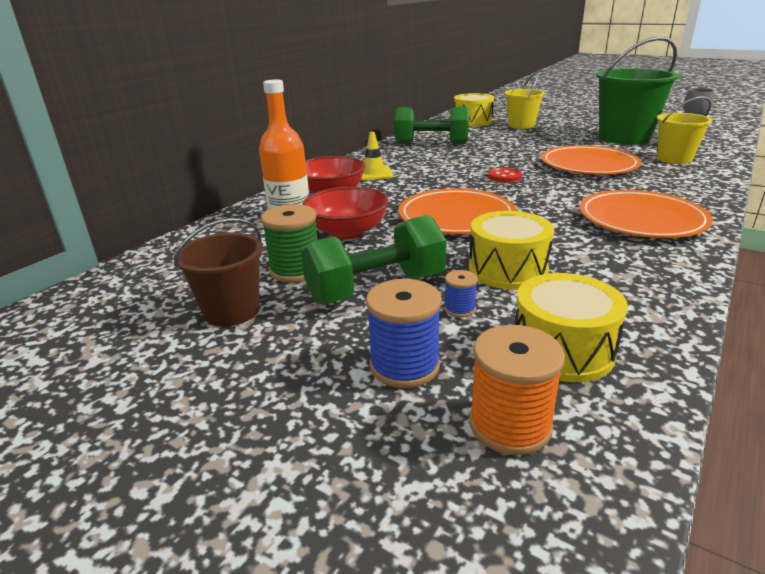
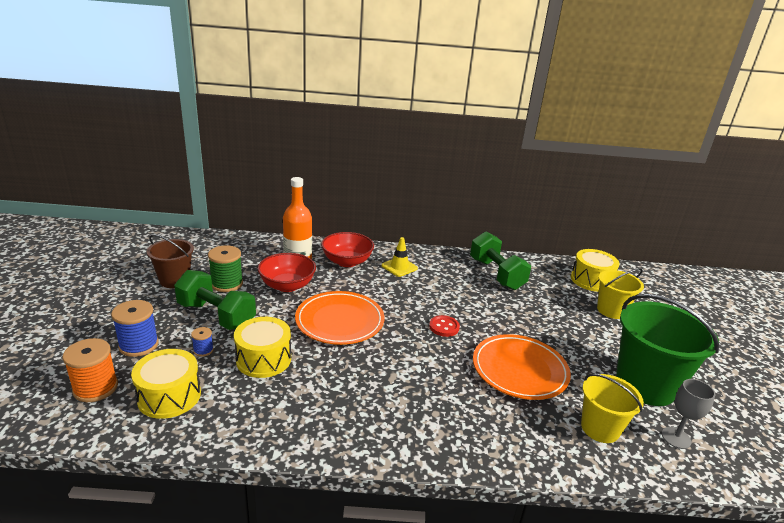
camera: 55 degrees right, 0 degrees up
(641, 219) = (396, 414): orange plate -> none

